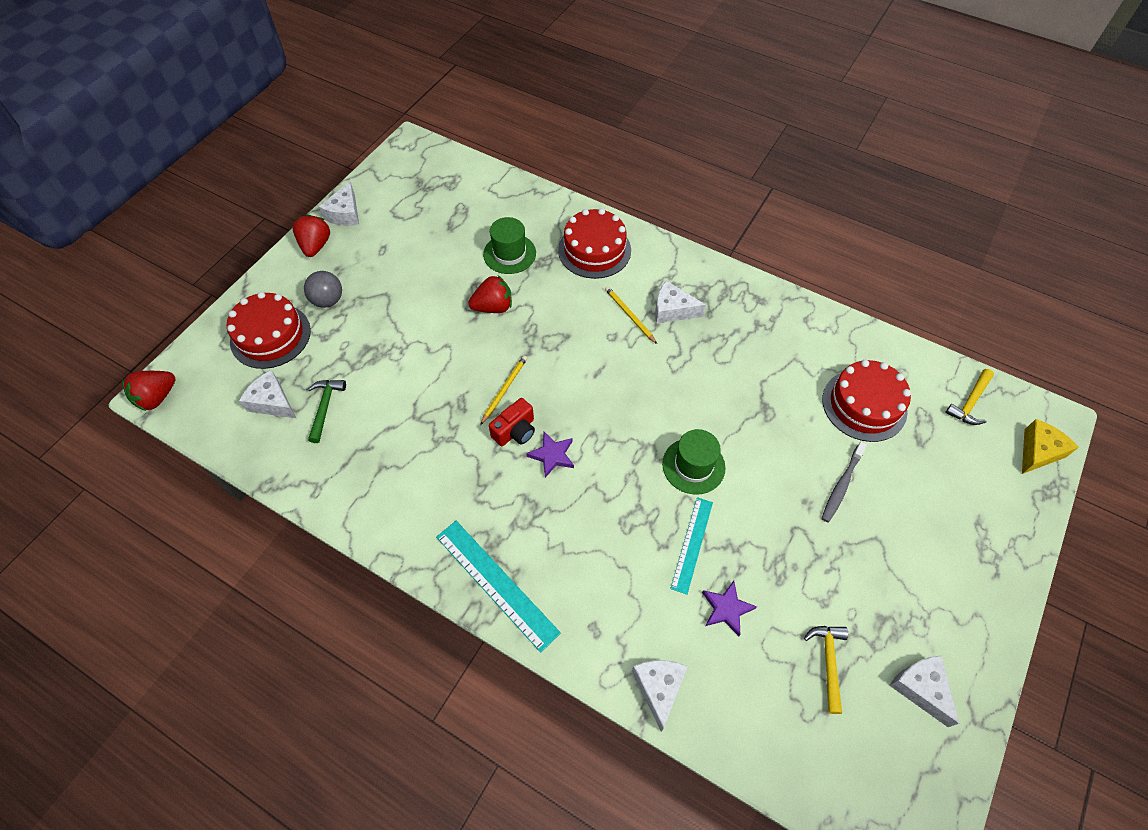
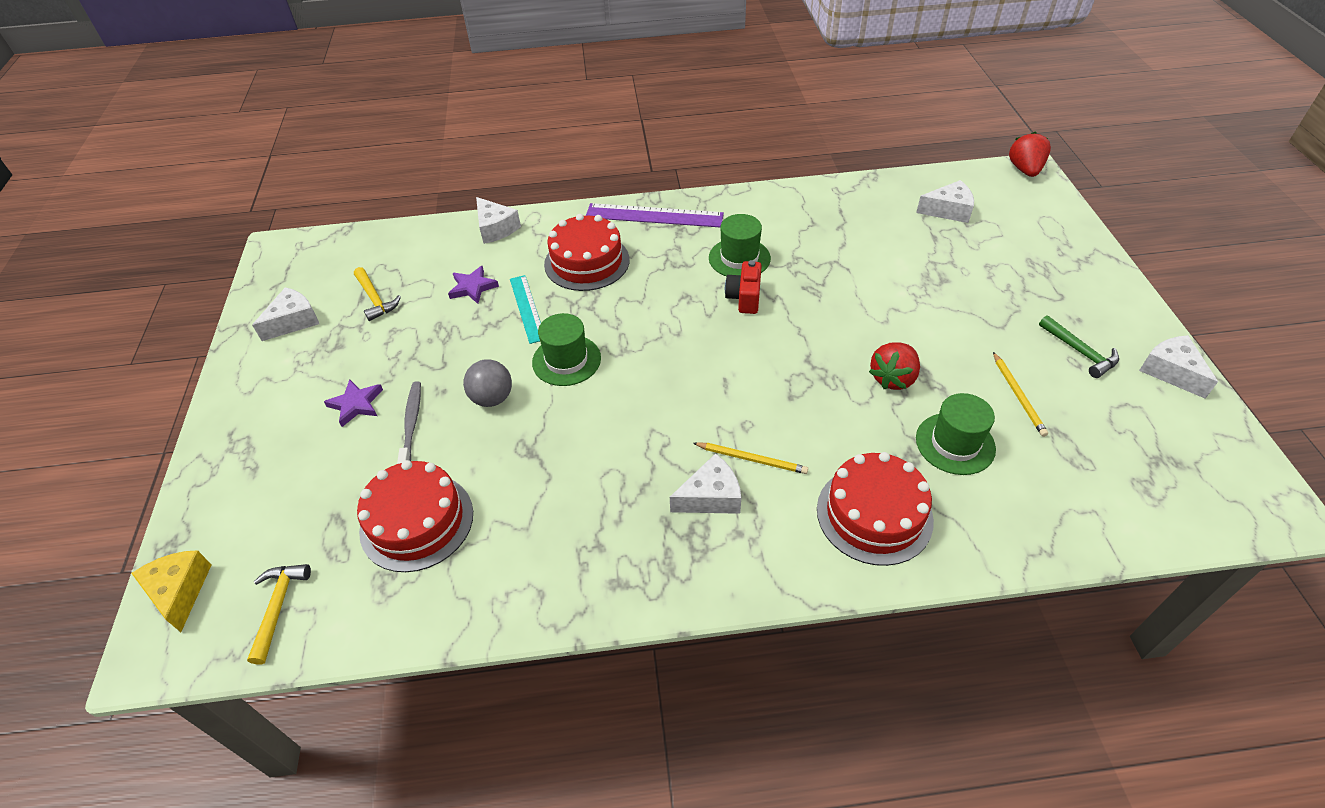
camera: 145 degrees right, 10 degrees down
(270, 336) = (1028, 242): red cake -> red cake (587, 262)
(316, 246) = (1133, 325): red strawberry -> none
(325, 407) = (907, 229): green hammer -> green hammer (1080, 352)
(328, 300) = (1036, 291): grey ball -> grey ball (492, 398)
(478, 473) = (739, 258): none -> green hat
(496, 583) = (654, 215): turquoise ruler -> purple ruler
(504, 389) = (790, 319): yellow pencil -> yellow pencil (1018, 396)
(552, 455) = (695, 300): purple star -> purple star (356, 404)
(920, 688) = (293, 321): white cheese -> white cheese turned 75 degrees counterclockwise
(1038, 452) = (180, 591): yellow cheese -> yellow cheese turned 150 degrees clockwise

